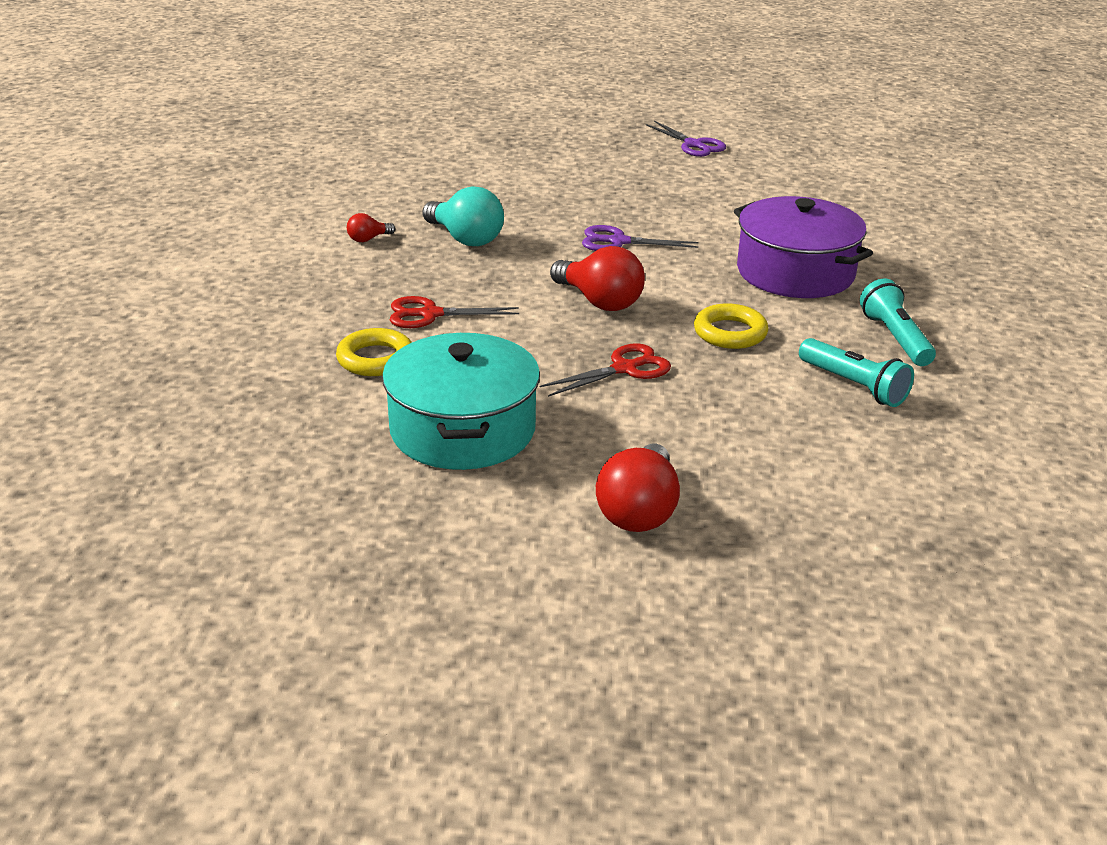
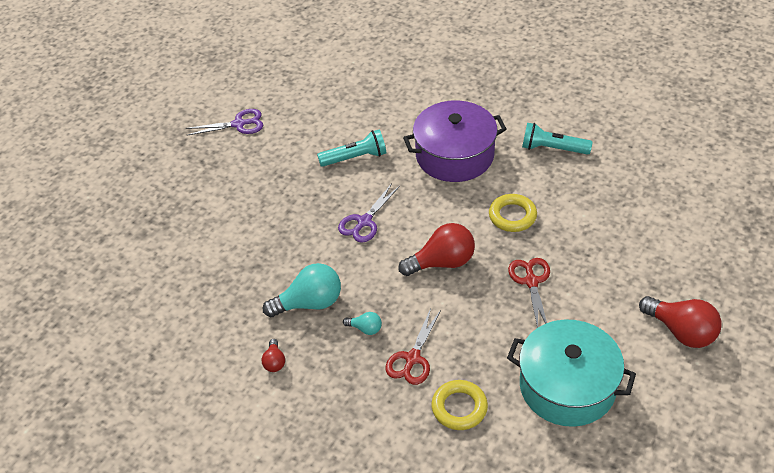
camera: 60 degrees left, 15 degrees up
(453, 277) = (365, 329): none -> turquoise light bulb
(854, 386) = (594, 189): turquoise flashlight -> turquoise flashlight (355, 158)

